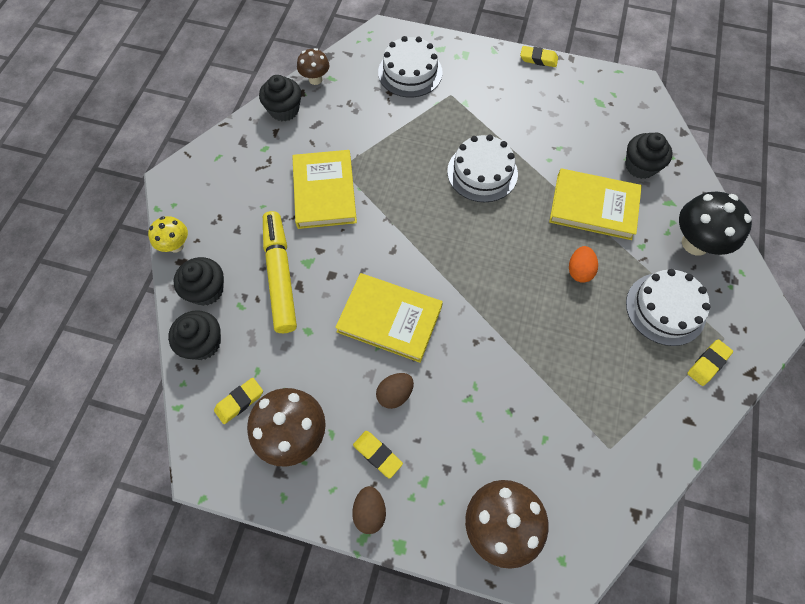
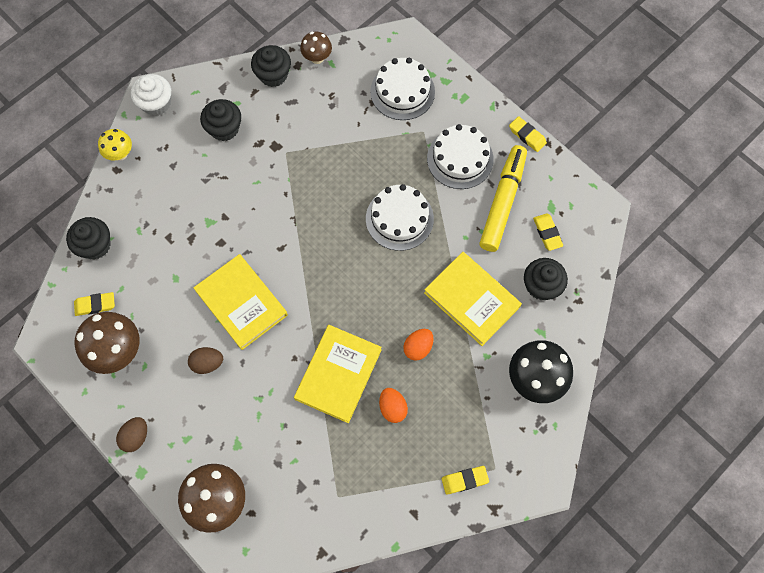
camera: 30 degrees right, 5 degrees up
(185, 184) = (156, 103): none -> white cupcake
(206, 290) = (121, 204): black cupcake -> black cupcake (224, 128)
(280, 275) = (182, 222): yellow marker -> yellow marker (502, 202)
(324, 192) = (259, 168): yellow book -> yellow book (338, 374)
(377, 454) = (166, 400): yellow eraser -> yellow eraser (547, 233)
(597, 336) = (392, 408): none -> orange egg
(665, 308) = (465, 418): white cake -> white cake (460, 159)

